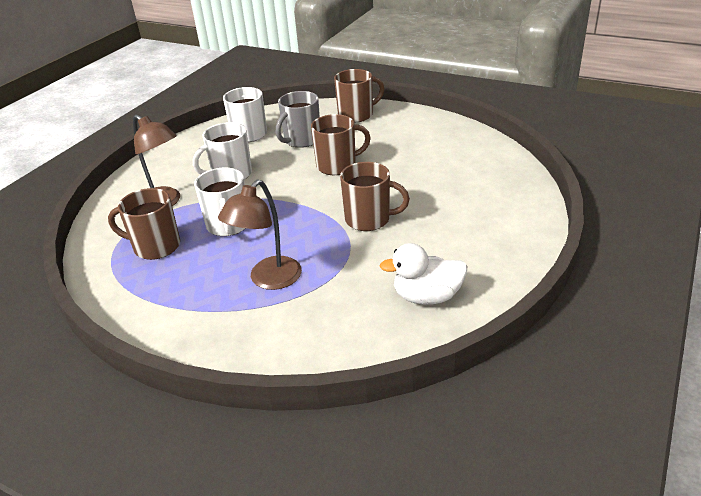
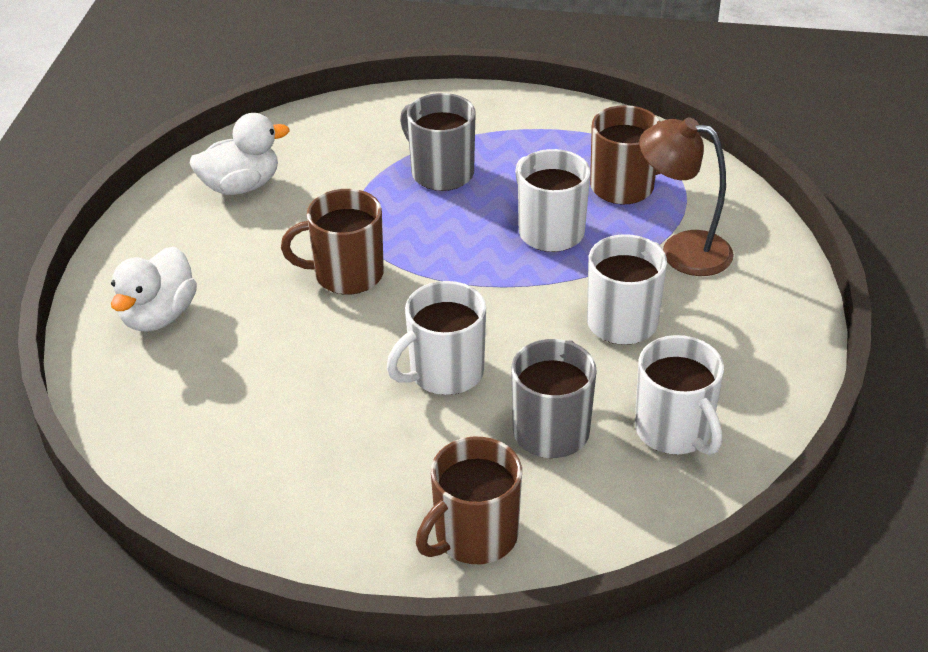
camera: 160 degrees right, 5 degrees up
(269, 280) = (441, 172): brown lamp -> grey mug
(337, 166) = (444, 373): brown mug -> white mug
(493, 213) = (158, 316): none -> white duck

